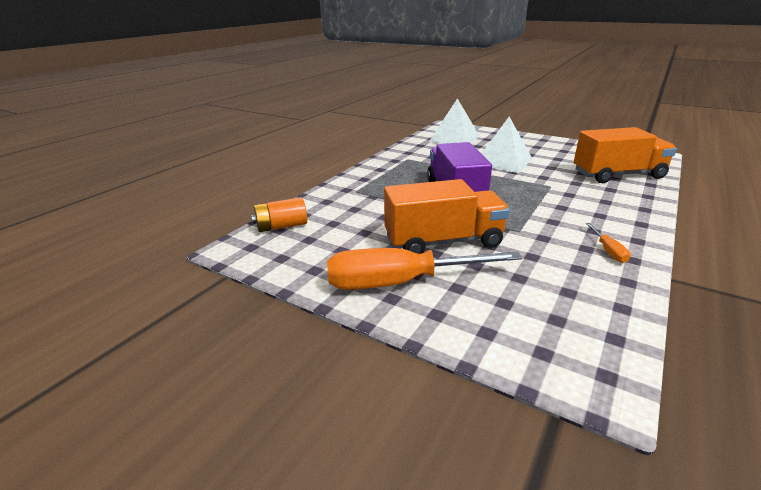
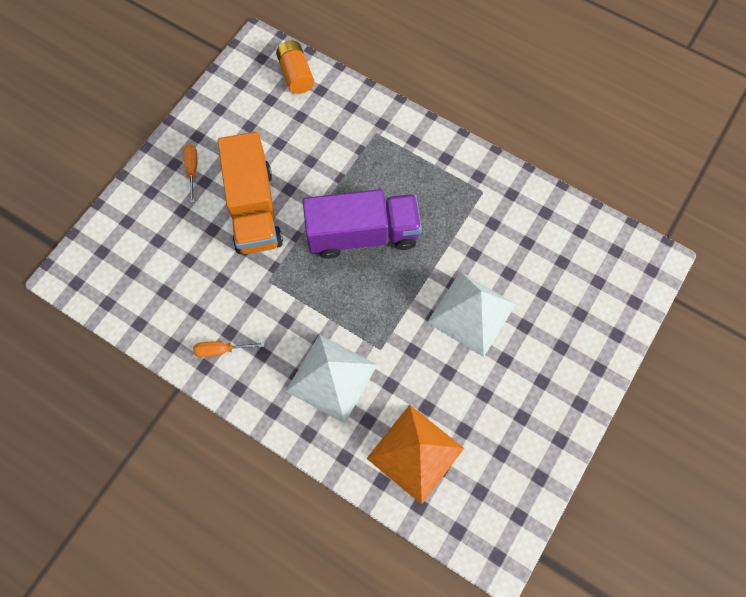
camera: 90 degrees right, 40 degrees up
(400, 283) = (192, 169): orange screwdriver -> orange screwdriver, size x0.41
(454, 138) = (579, 264): white pyramid -> white pyramid (331, 378)
(618, 175) = (415, 453): orange truck -> orange pyramid

